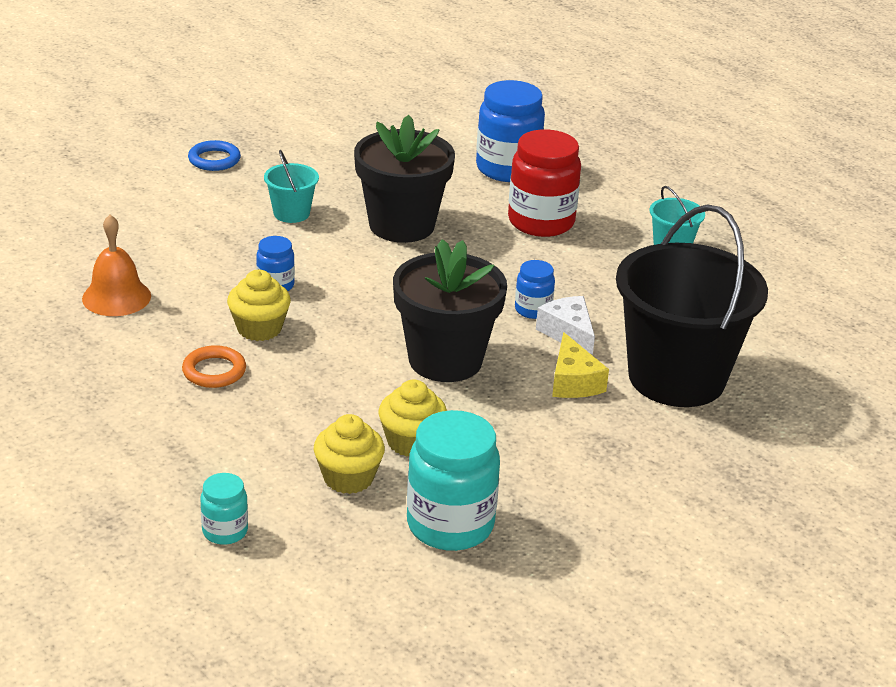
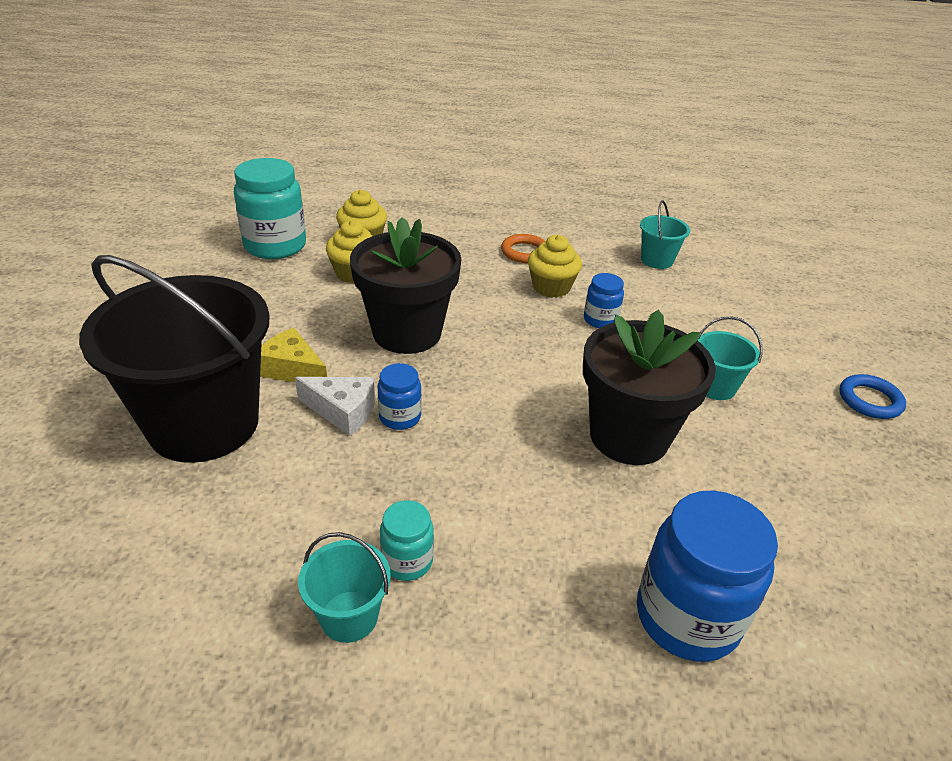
camera: 135 degrees right, 5 degrees up
(116, 297) = (657, 260): orange bell -> turquoise bucket
(225, 531) = (386, 197): turquoise jar -> turquoise jar (407, 561)
(541, 222) = (532, 543): red jar -> none

